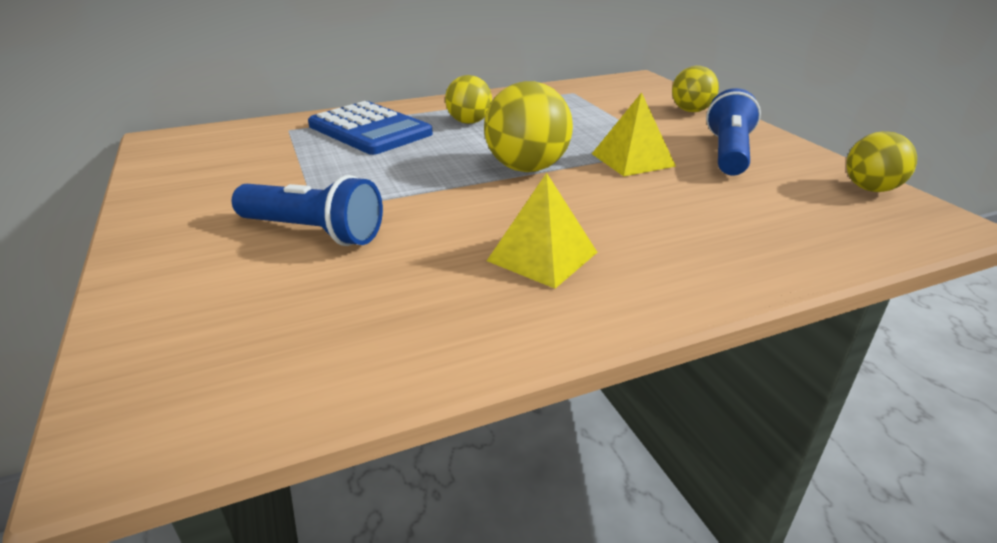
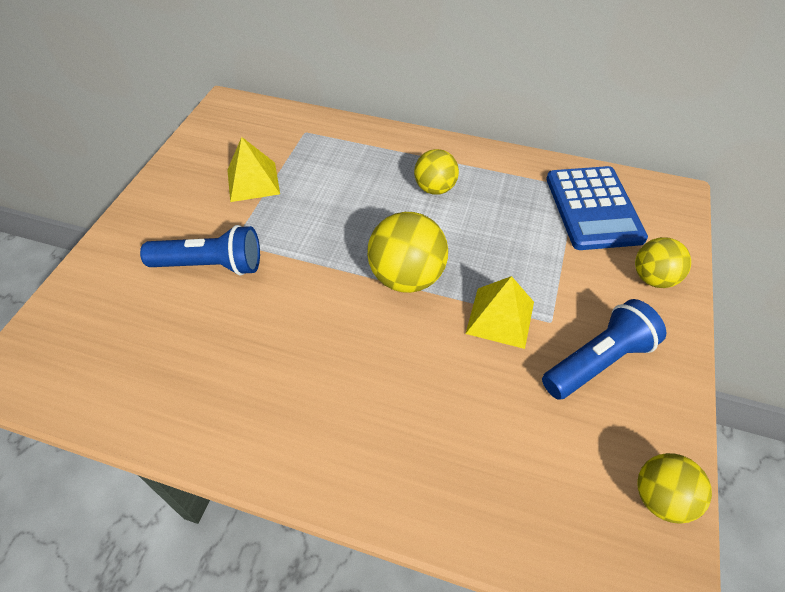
camera: 40 degrees right, 20 degrees up
(313, 232) = (211, 265): blue flashlight -> blue flashlight turned 60 degrees counterclockwise
(370, 130) = (355, 161): blue calculator -> blue calculator (593, 208)
(542, 256) = (303, 382): yellow pyramid -> yellow pyramid (253, 181)

